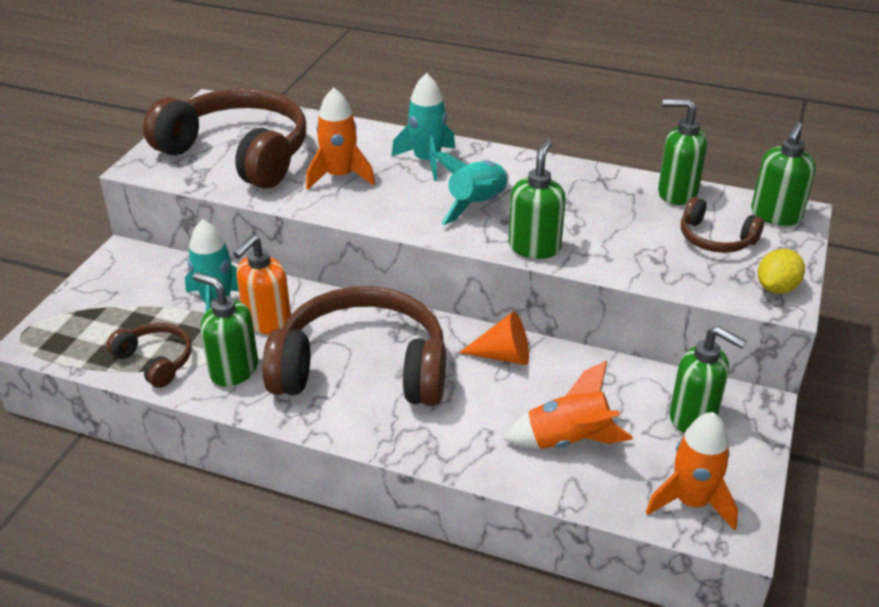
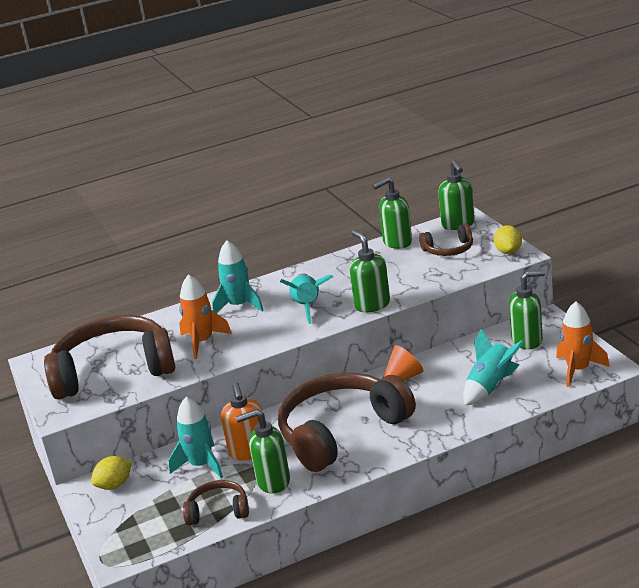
camera: 40 degrees left, 10 degrees down
(140, 268) = (114, 485): none -> yellow lemon
(568, 440) = (491, 387): orange rocket -> turquoise rocket

